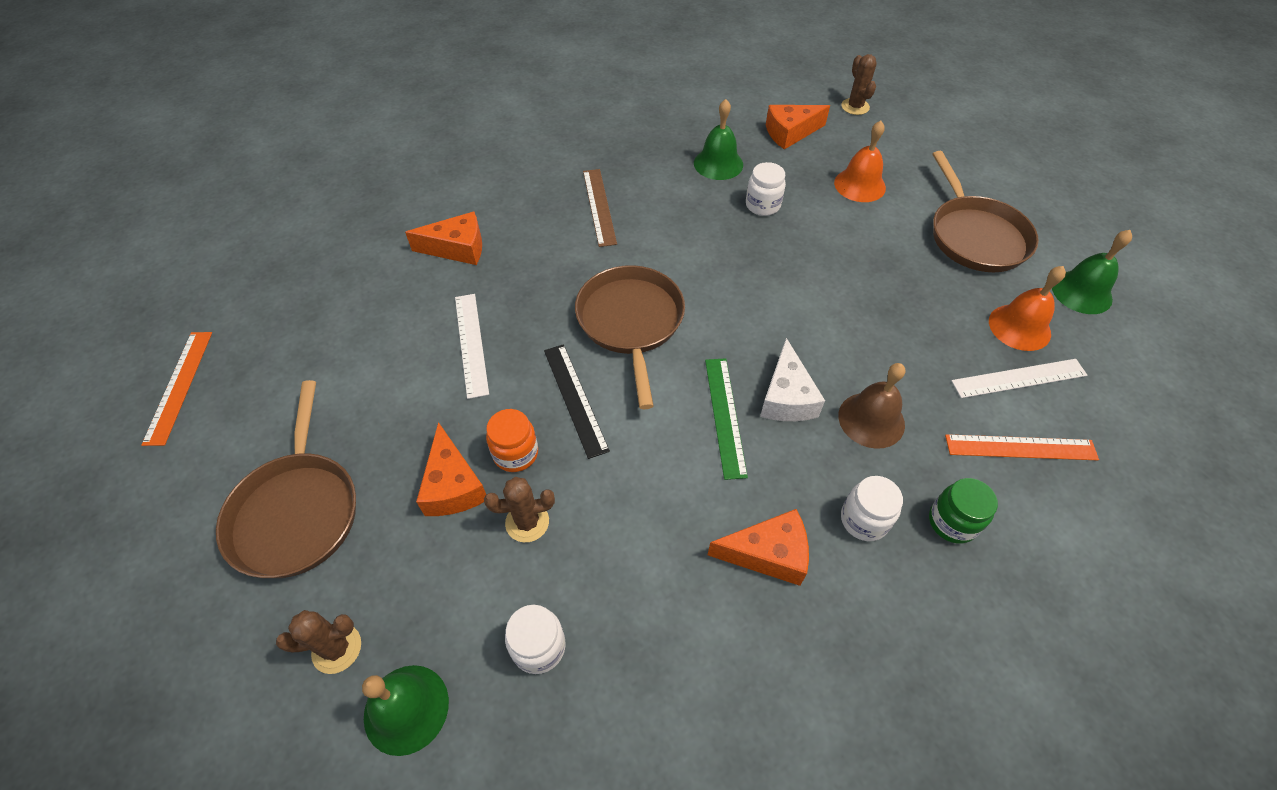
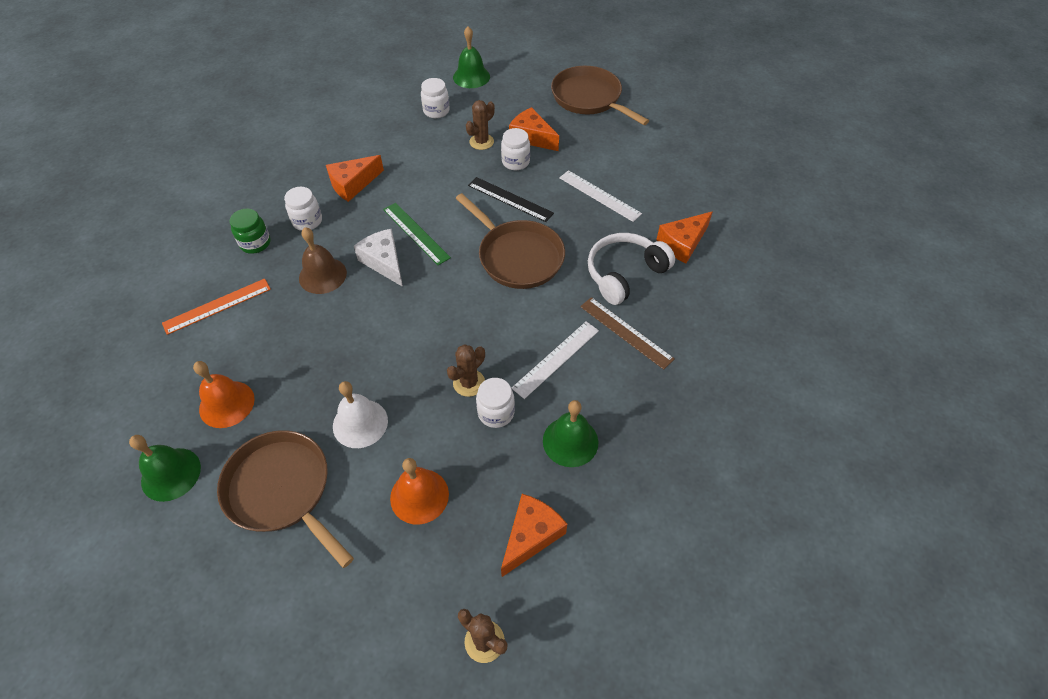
camera: 145 degrees right, 0 degrees up
(179, 386) = (715, 107): orange ruler -> none
(337, 648) = (516, 76): brown cactus -> brown cactus (469, 383)
(515, 453) = (515, 162): orange jar -> white jar
(544, 250) = (624, 274): none -> white headphones
(888, 251) = (360, 423): none -> white bell
(1019, 378) = (223, 356): white ruler -> white ruler (556, 359)

